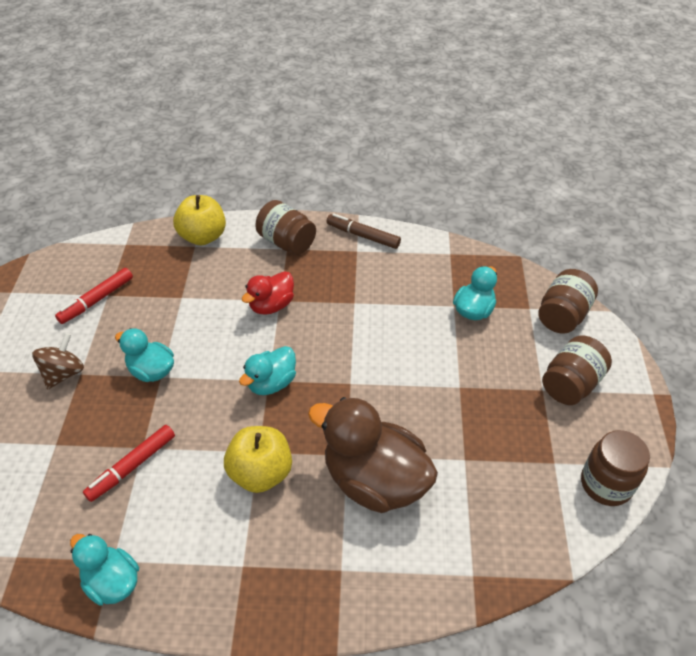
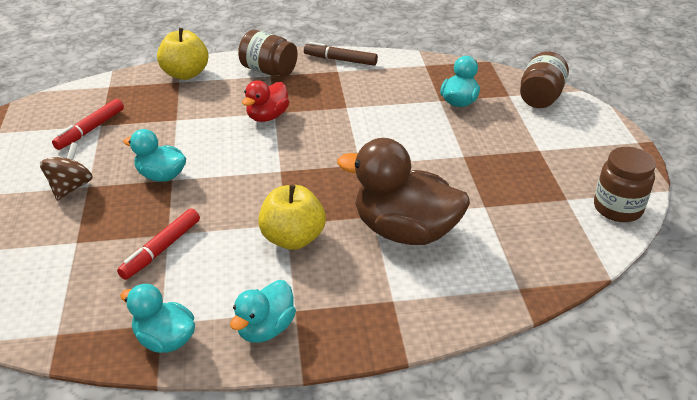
camera: 10 degrees left, 10 degrees down
(271, 383) = (284, 172): turquoise duck -> turquoise duck (265, 328)
(571, 384) = (563, 143): brown jar -> none

